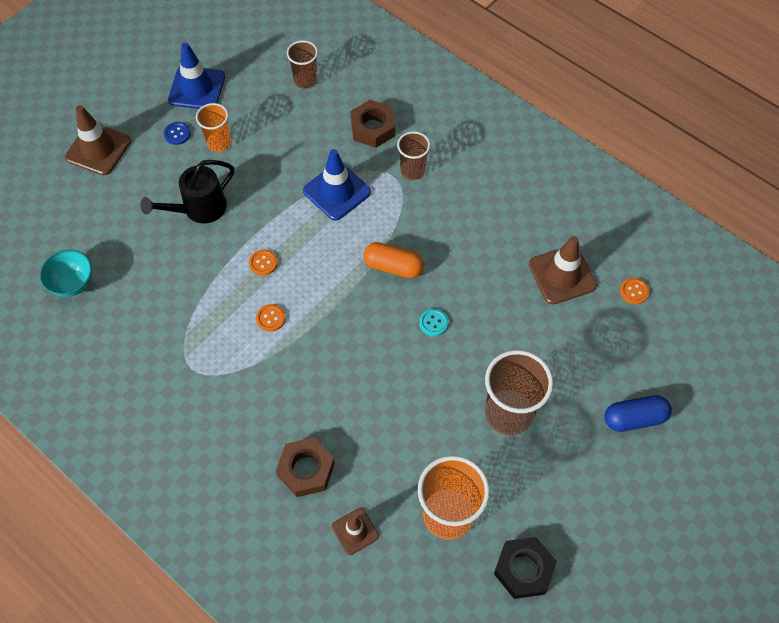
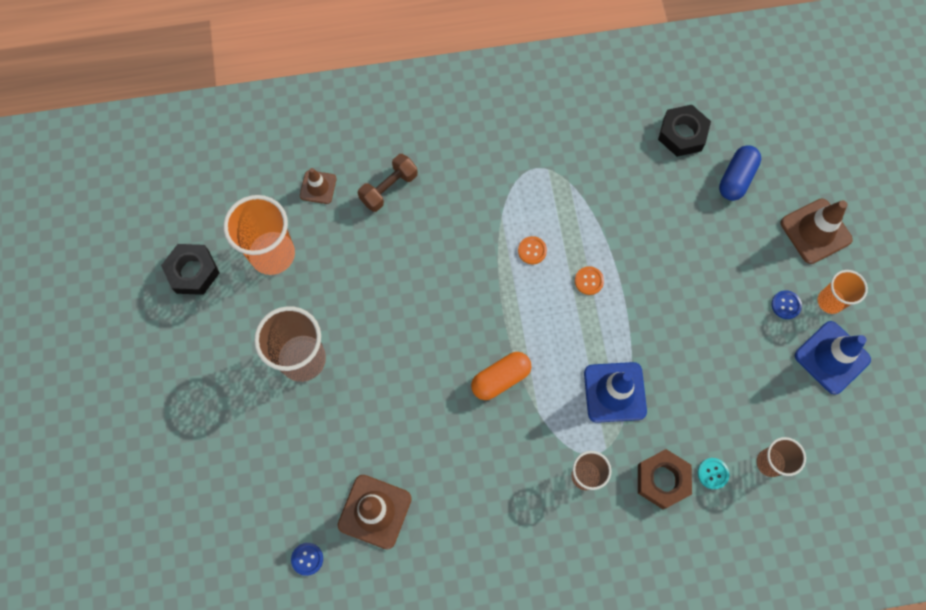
camera: 130 degrees right, 10 degrees up
(73, 283) = (682, 134): turquoise bowl -> black nut
(199, 209) = (684, 268): black watering can -> none
(219, 143) = (748, 333): orange cup -> orange cup (830, 301)
(306, 469) = (389, 188): brown nut -> brown dumbbell
(433, 323) = (423, 368): turquoise button -> turquoise button (712, 473)
(634, 291) = (307, 559): orange button -> blue button
(634, 418) = (213, 449): blue capsule -> blue capsule (736, 178)

